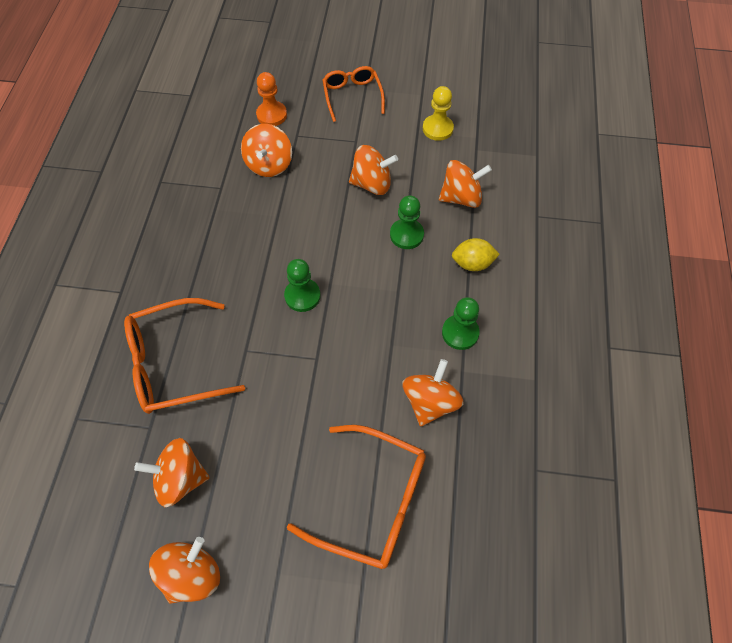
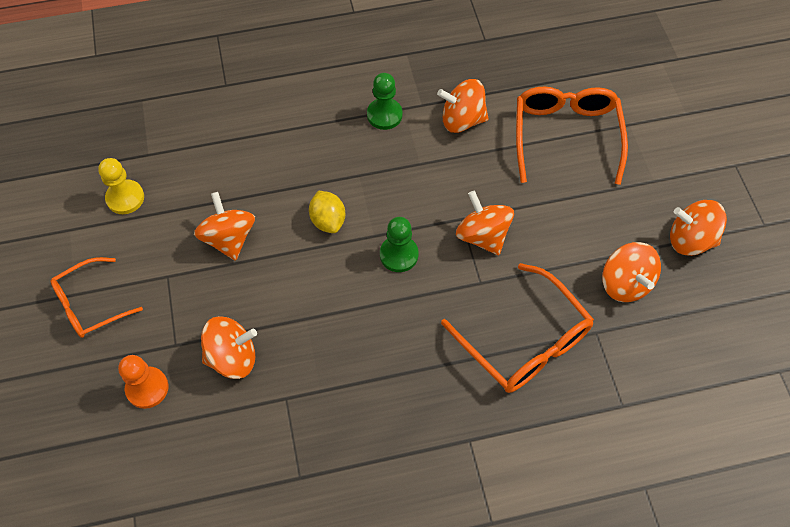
camera: 110 degrees left, 0 degrees up
(406, 235) = (288, 186): green pawn -> none
(461, 197) = (222, 152): orange spinning top -> orange spinning top (482, 235)
(472, 263) = (303, 123): yellow lemon -> yellow lemon (328, 220)

